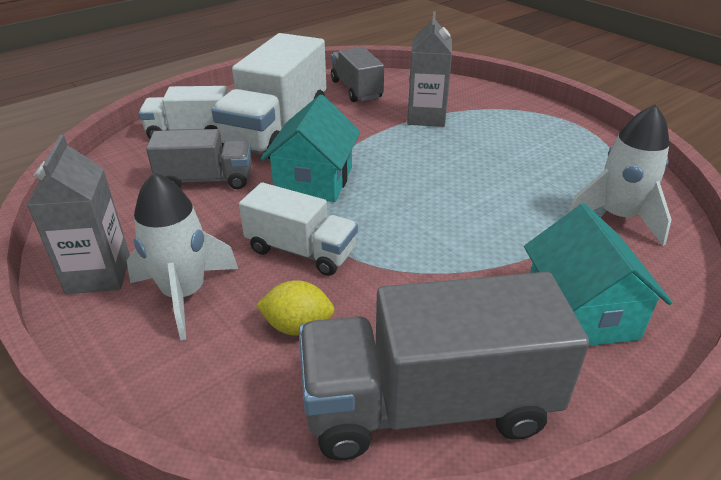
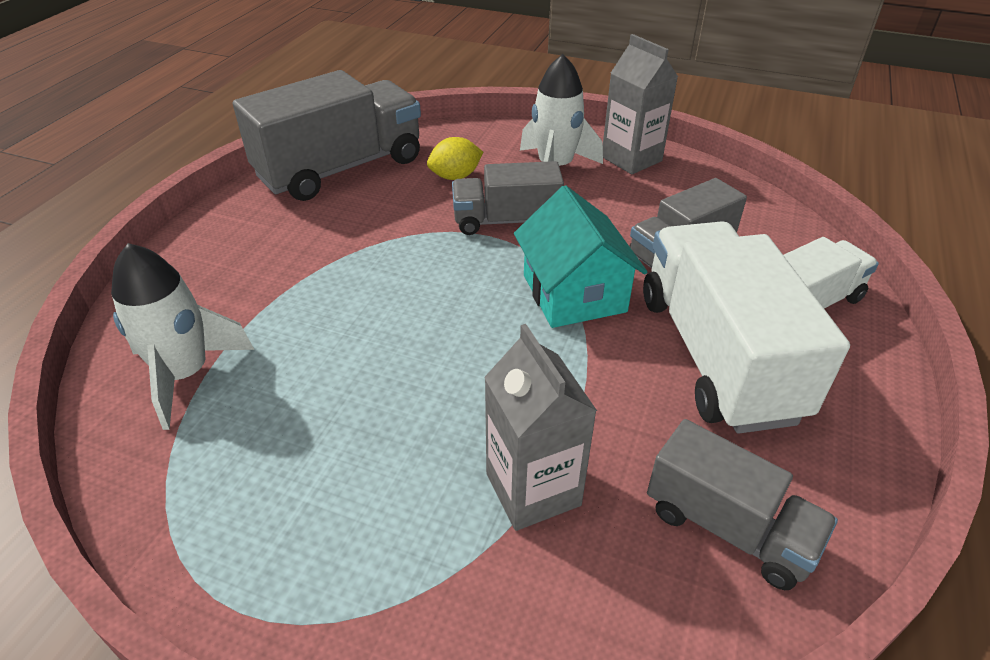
camera: 150 degrees right, 5 degrees up
(301, 251) = (506, 221): white truck -> grey truck
(581, 313) = (237, 252): turquoise house -> none

